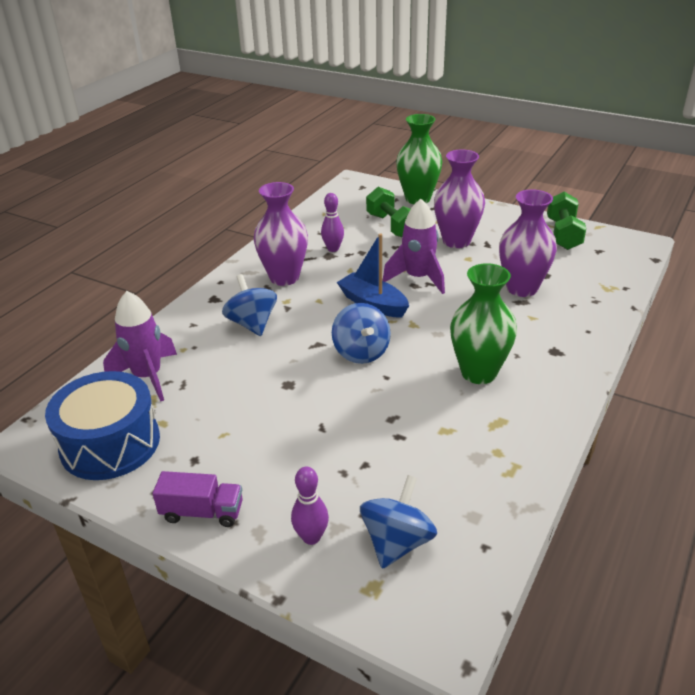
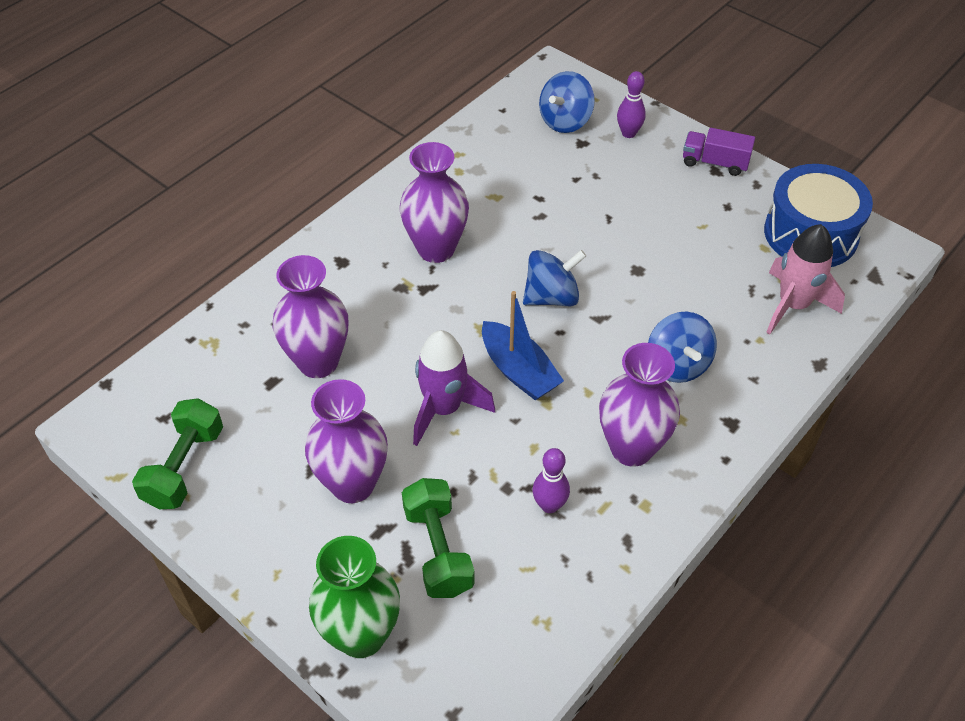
camera: 170 degrees left, 15 degrees up
(148, 377) = (793, 305): purple rocket -> pink rocket
(361, 352) = (551, 297): blue spinning top -> blue spinning top turned 75 degrees clockwise
(478, 373) = (436, 249): green vase -> purple vase

